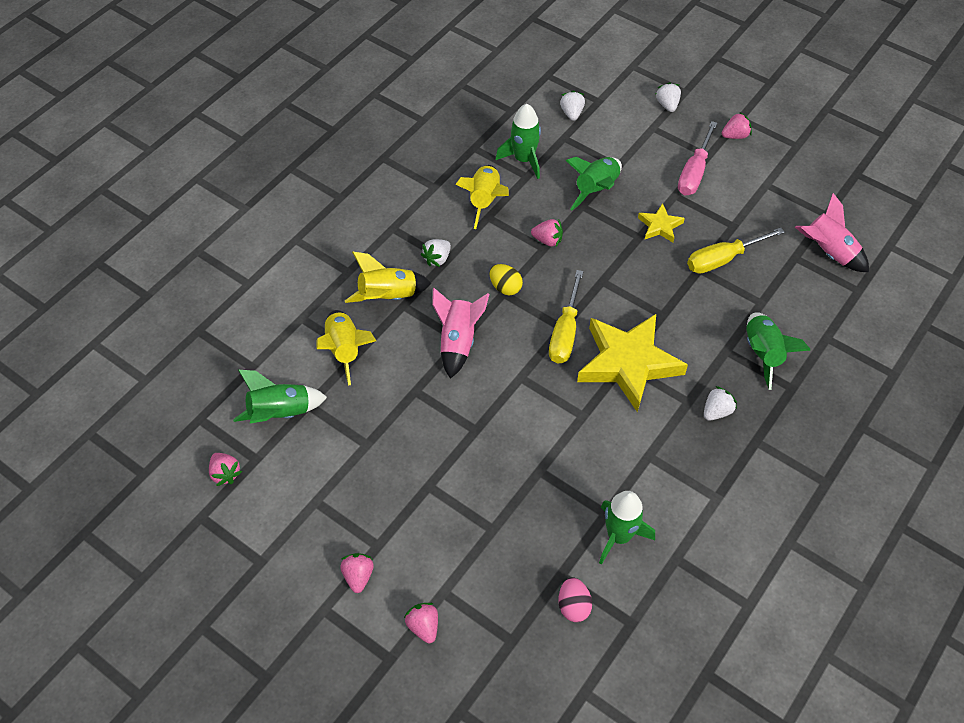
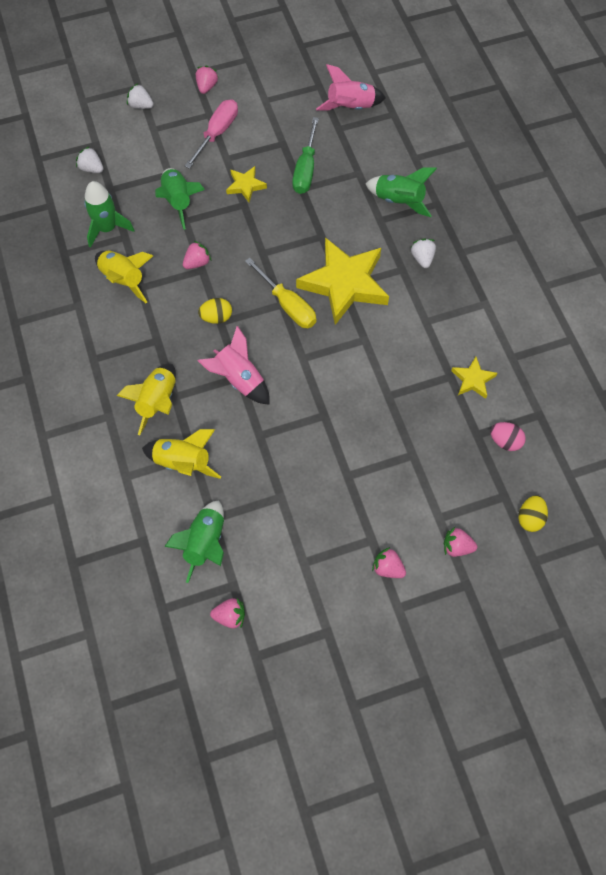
camera: 55 degrees left, 10 degrees up
(437, 259) = (151, 346): white strawberry -> none
(505, 679) = (530, 518): none -> yellow egg
(619, 536) = (473, 380): green rocket -> yellow star
(694, 172) = (217, 133): pink screwdriver -> pink screwdriver turned 120 degrees counterclockwise
(722, 259) = (305, 169): yellow screwdriver -> green screwdriver

